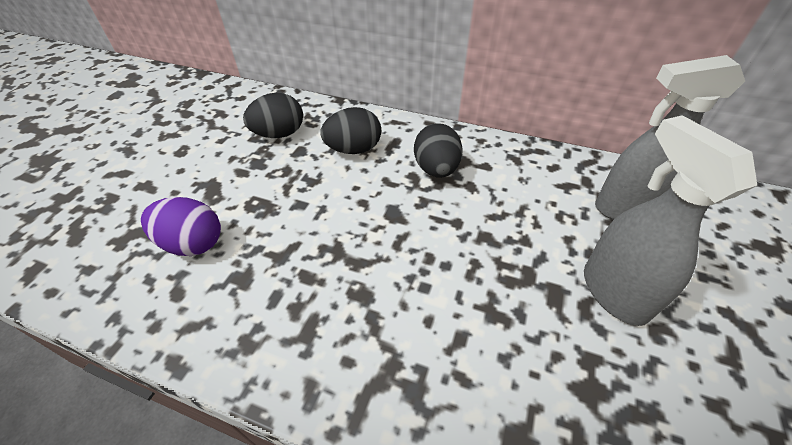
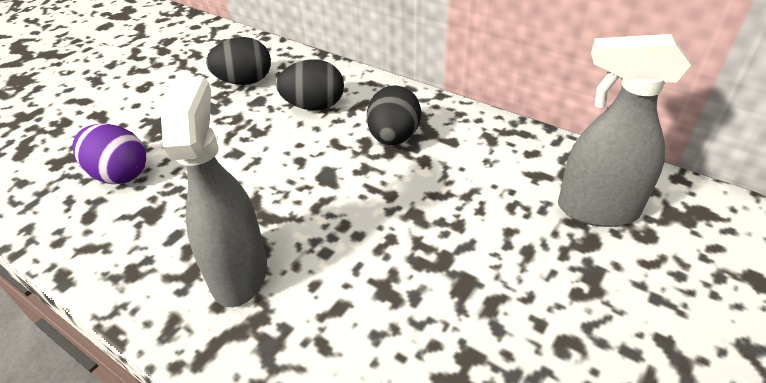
camera: 15 degrees right, 5 degrees down
(613, 292) = (533, 294): grey spray bottle -> grey spray bottle (239, 273)

